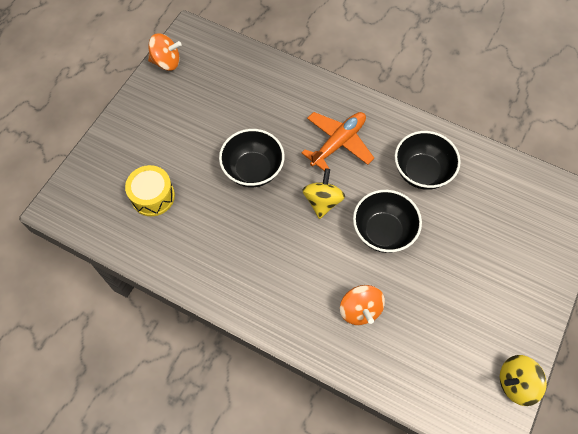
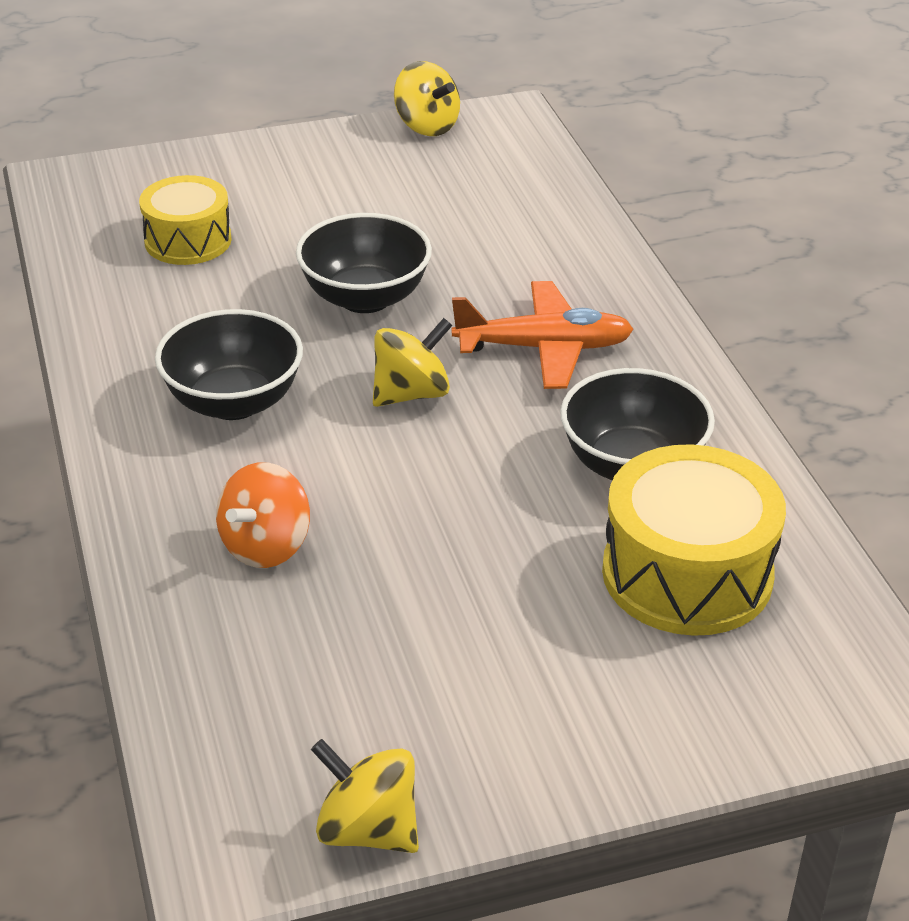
camera: 45 degrees right, 25 degrees down
(166, 62) = (426, 126): orange spinning top -> yellow spinning top
(383, 231) = (450, 488): black bowl -> black bowl (233, 402)
(484, 203) = (687, 574): none -> yellow drum

